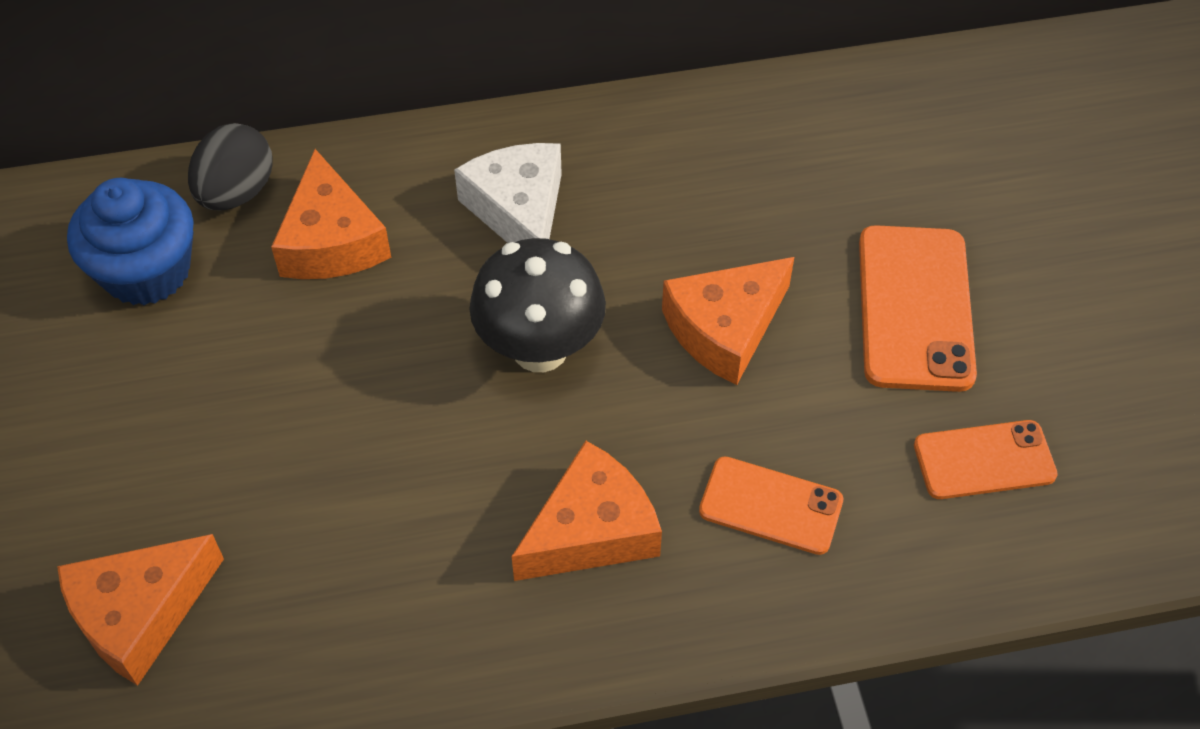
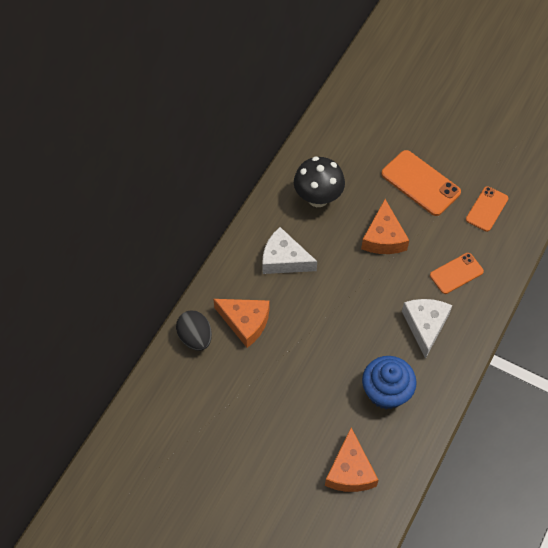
camera: 50 degrees left, 5 degrees up
(147, 271) = (206, 387): blue cupcake -> blue cupcake (386, 392)
(540, 349) = (346, 292): black mushroom -> black mushroom (318, 198)
(591, 530) = (425, 326): orange cheese -> white cheese

